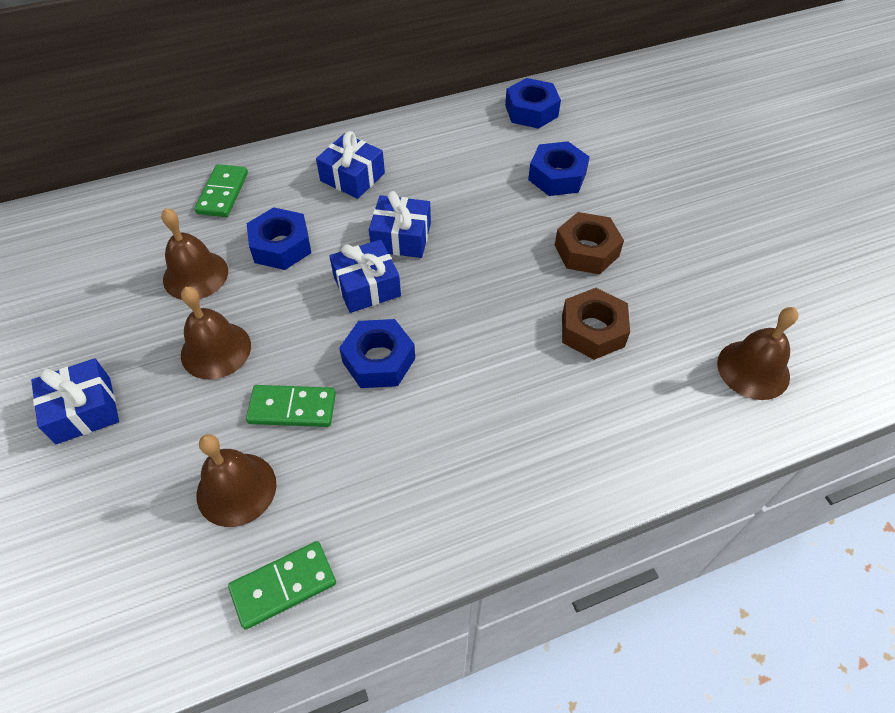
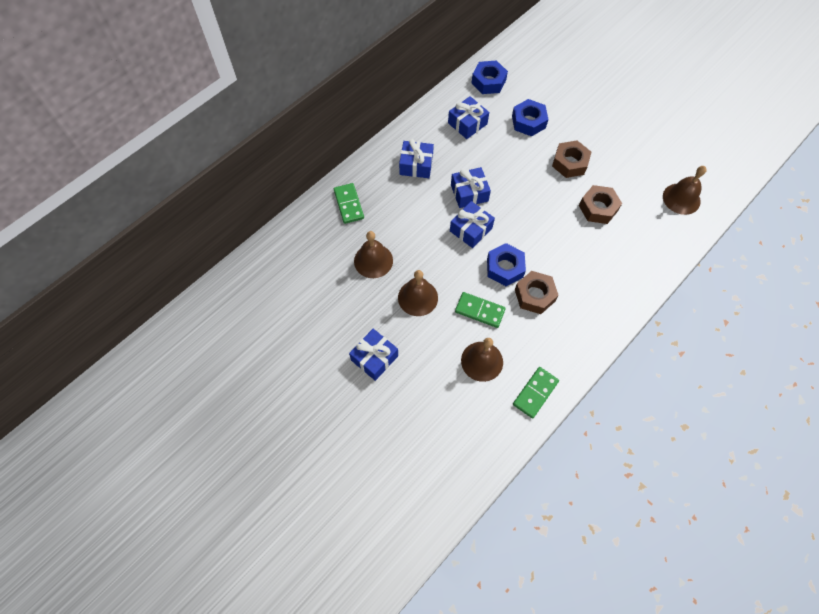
camera: 25 degrees left, 10 degrees up
(281, 246) = (407, 224): blue nut -> none
(292, 408) = (479, 311): green domino -> green domino turned 45 degrees clockwise
(397, 421) = (534, 295): none -> brown nut
(464, 151) = (467, 123): none -> blue gift

